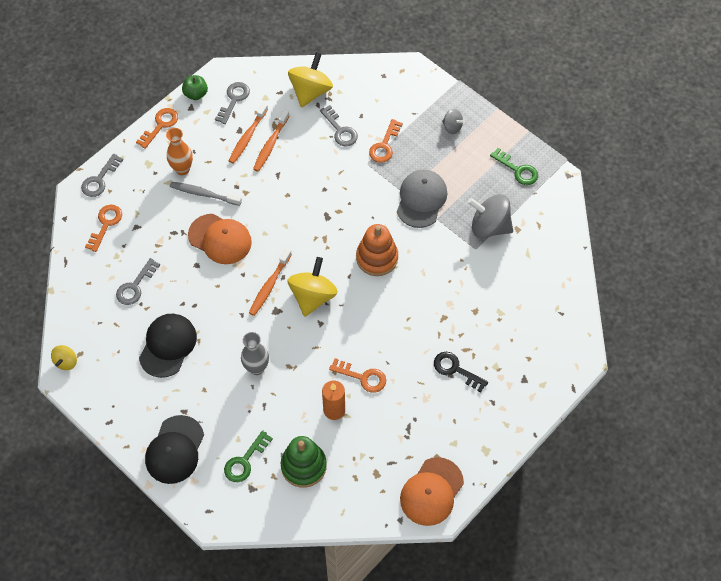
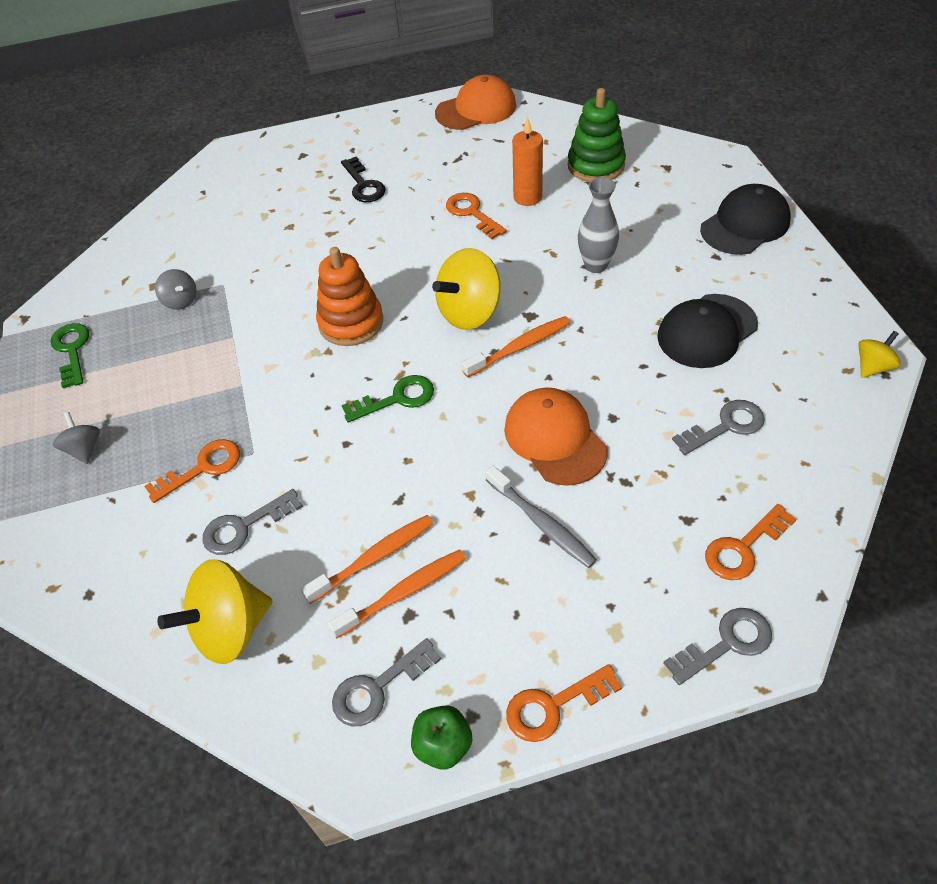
camera: 145 degrees left, 10 degrees down
(182, 169) = (556, 587): orange vase -> none
(245, 461) = (662, 189): green key -> green key (397, 398)
(340, 130) = (244, 527): grey key -> grey key turned 120 degrees counterclockwise
(421, 199) = (228, 368): grey cap -> none
(489, 226) = (180, 301): grey spinning top -> grey spinning top, size x0.52

